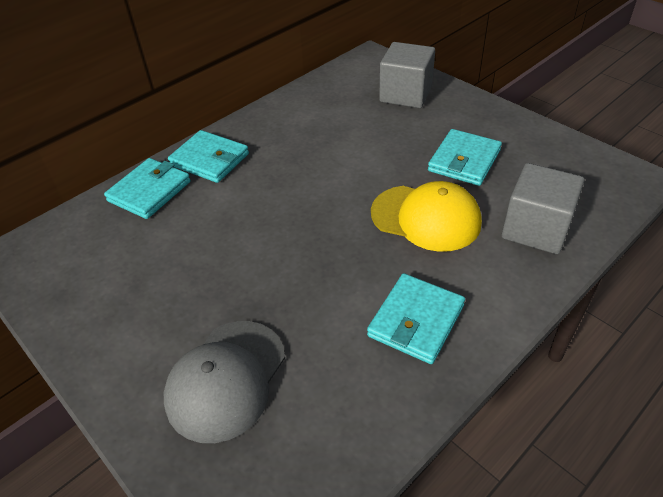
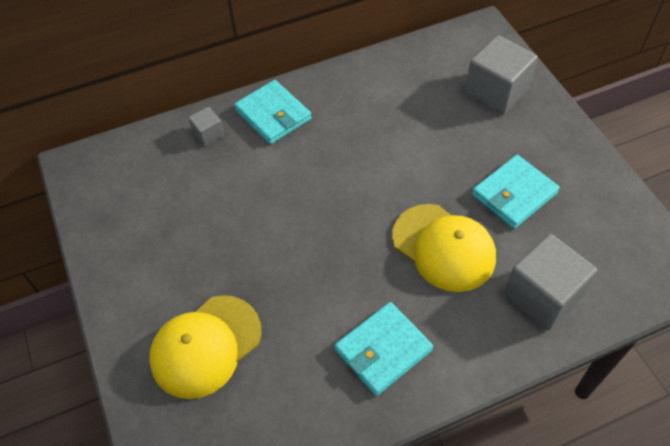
camera: 20 degrees right, 10 degrees up
(149, 191) = (208, 134): turquoise wallet -> grey cube
(226, 379) = (206, 346): grey cap -> yellow cap

